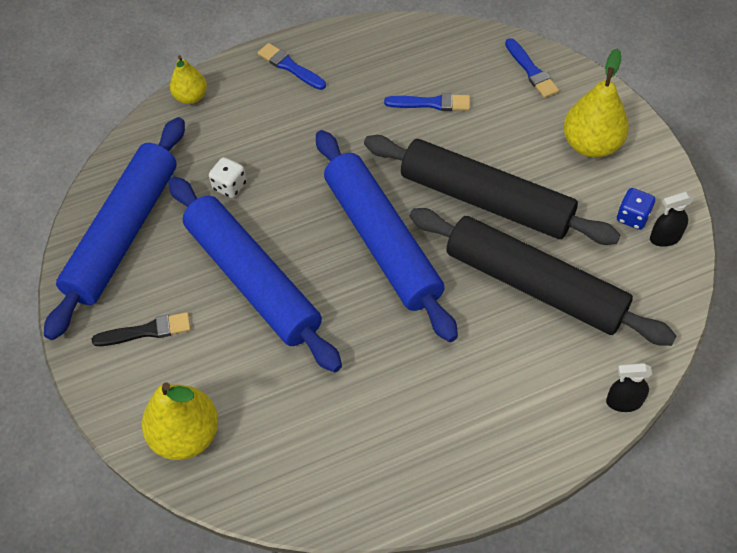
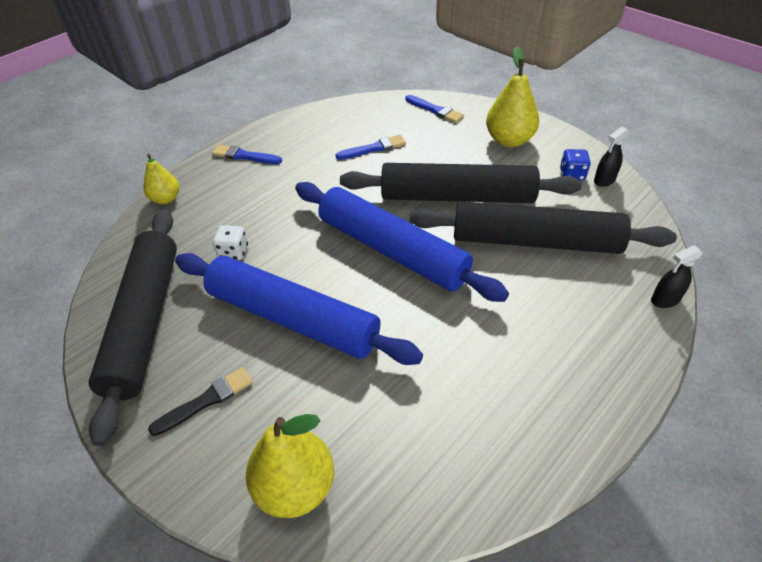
camera: 25 degrees left, 10 degrees down
(124, 233) = (145, 322): blue rolling pin -> black rolling pin

